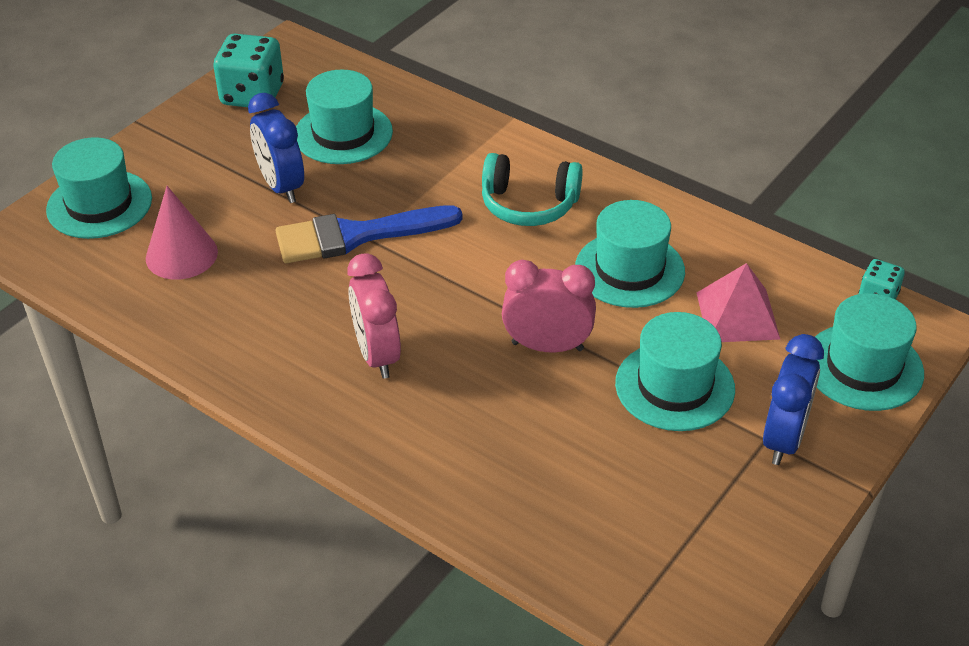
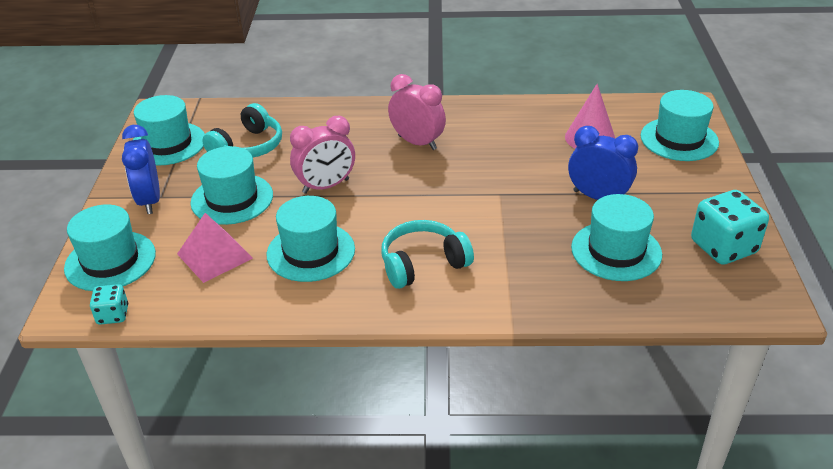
camera: 145 degrees right, 5 degrees down
(356, 235) = (509, 191): blue brush -> none
(599, 470) = (248, 147): none -> turquoise headphones
(714, 544) = (168, 144): none -> turquoise hat

